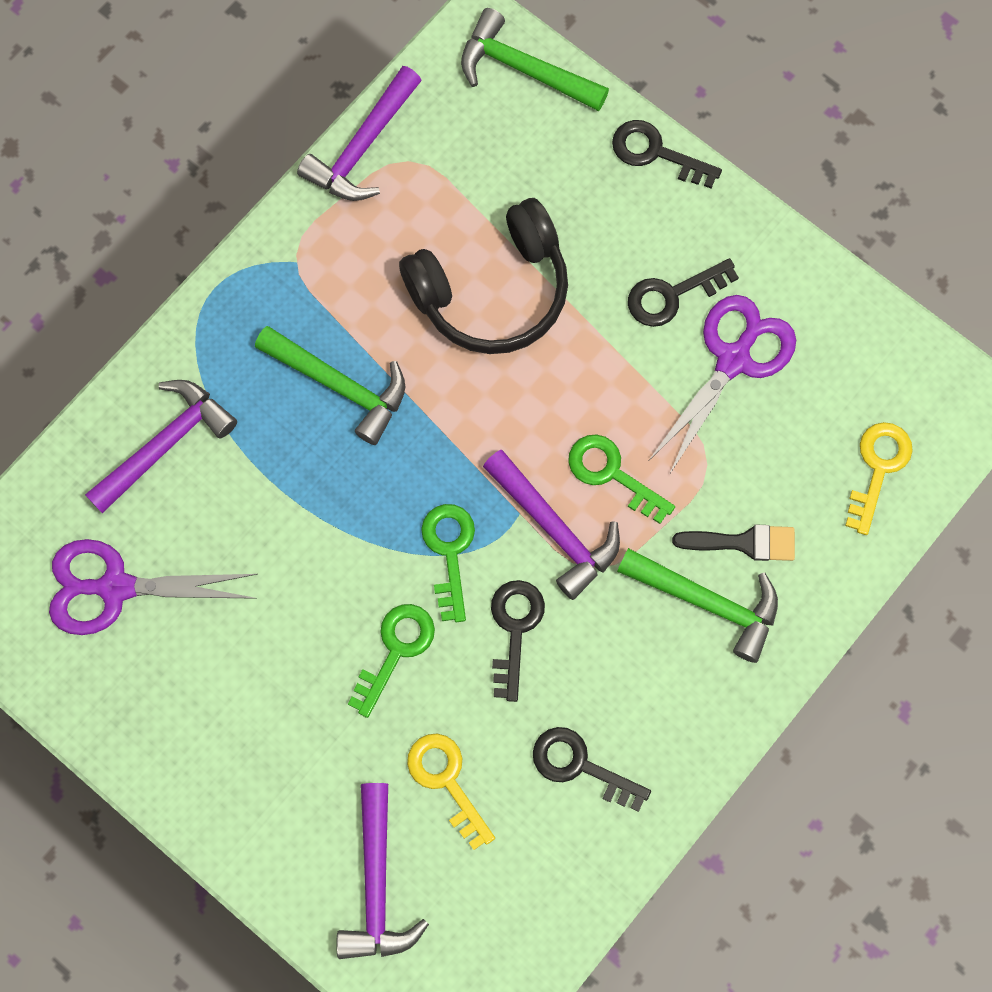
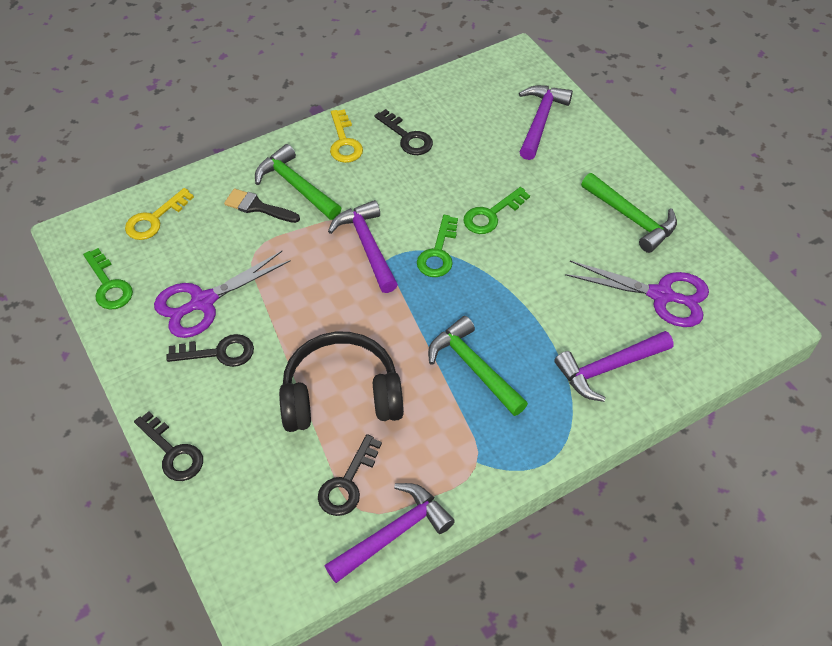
camera: 160 degrees left, 20 degrees down
(446, 781) = (485, 151): yellow key -> yellow key (344, 142)
(515, 629) = (415, 205): black key -> black key (347, 483)
(524, 69) = (236, 554): green hammer -> green hammer (631, 218)
(611, 473) = (316, 264): green key -> green key (109, 285)

